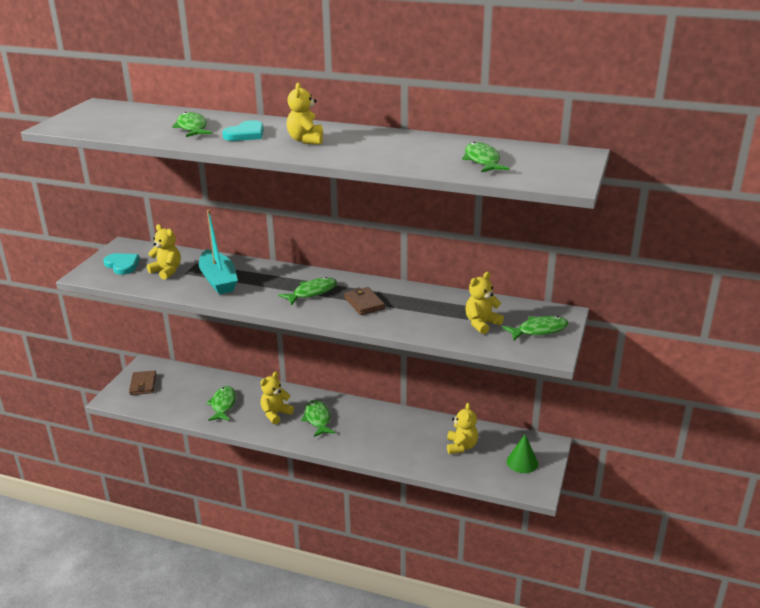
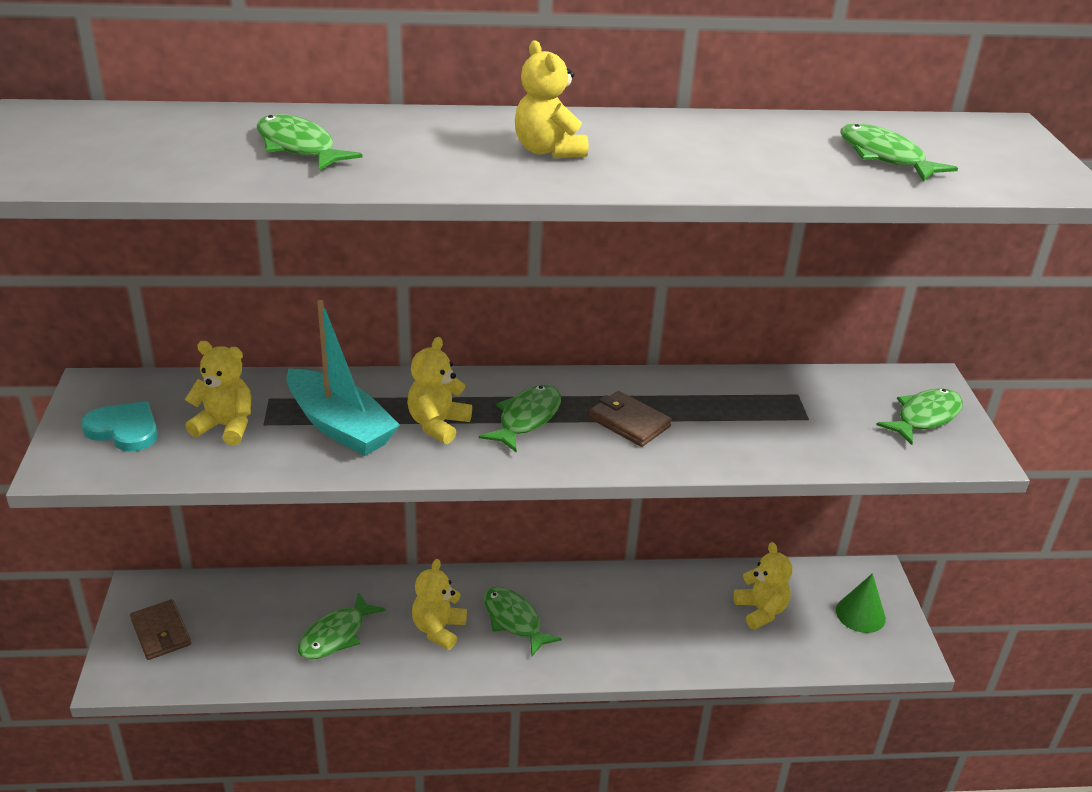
camera: 25 degrees left, 5 degrees up
(223, 405) = (336, 635): green fish -> green fish turned 120 degrees counterclockwise
(245, 134) = (421, 150): turquoise heart -> none
(481, 324) = (836, 423): yellow teddy bear -> yellow teddy bear (437, 425)

